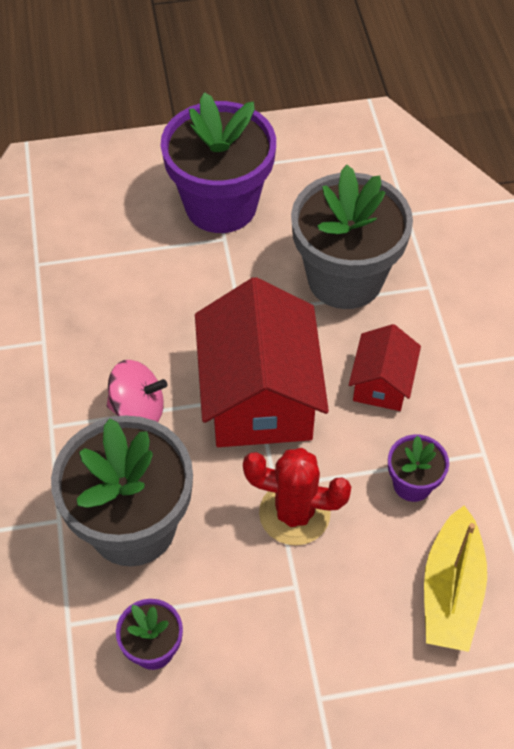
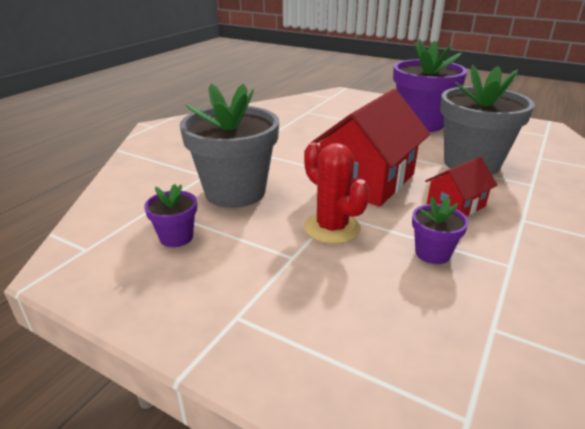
camera: 40 degrees right, 25 degrees down
(138, 409) = (294, 160): pink spinning top -> none
(451, 591) = (407, 320): yellow boat -> none

